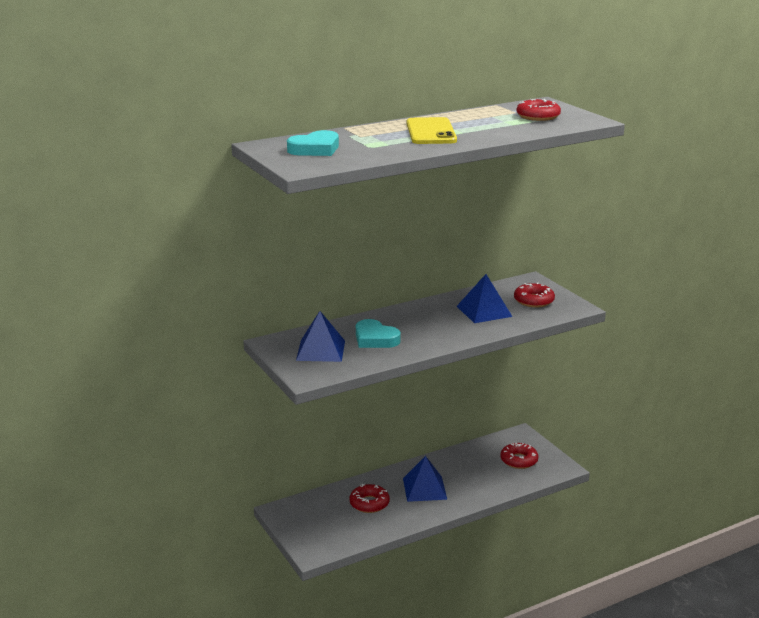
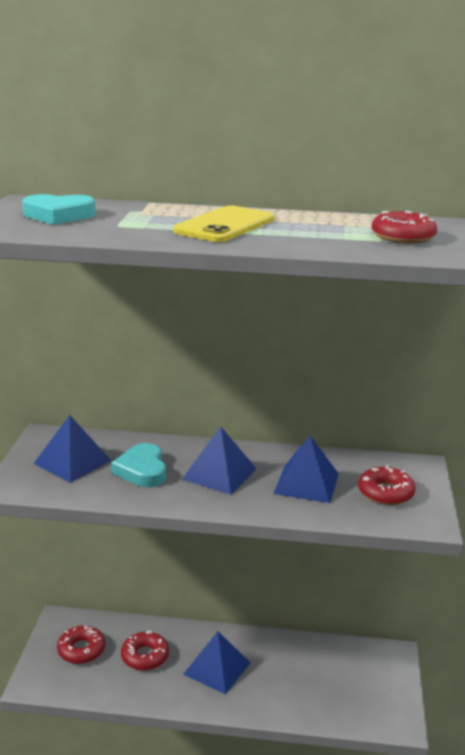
camera: 35 degrees right, 0 degrees up
(425, 324) = (219, 474): none -> blue pyramid
(519, 460) = (356, 687): red donut -> red donut (81, 650)

